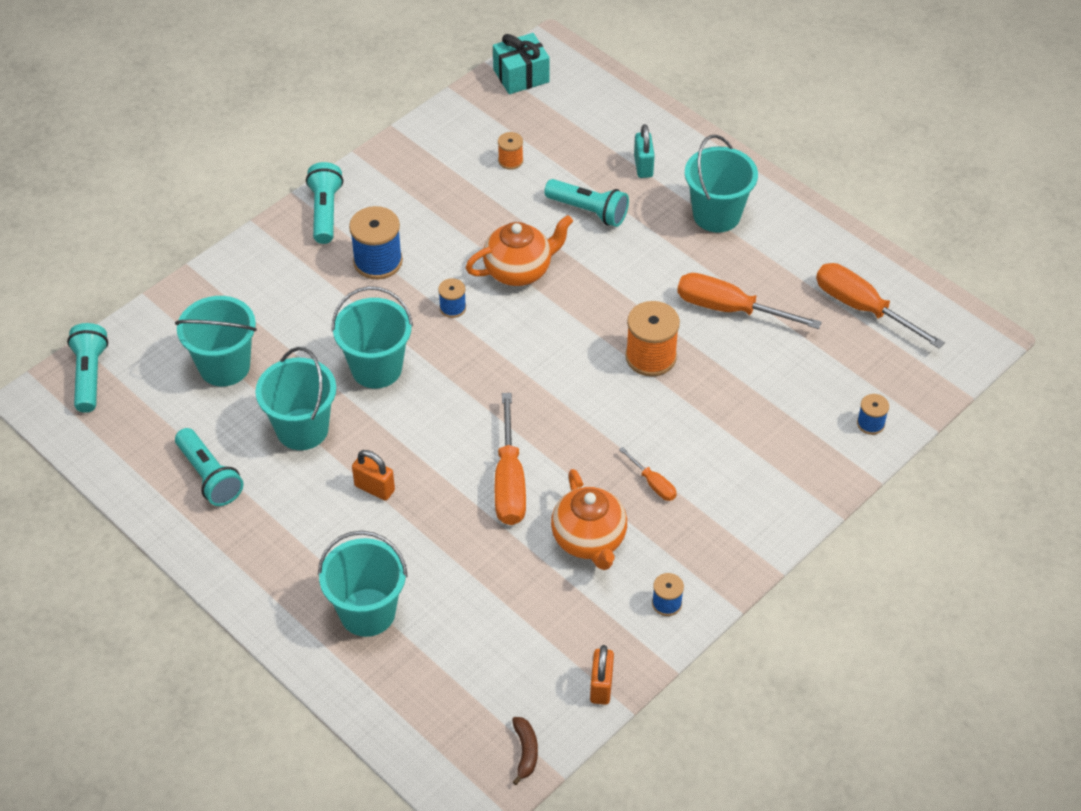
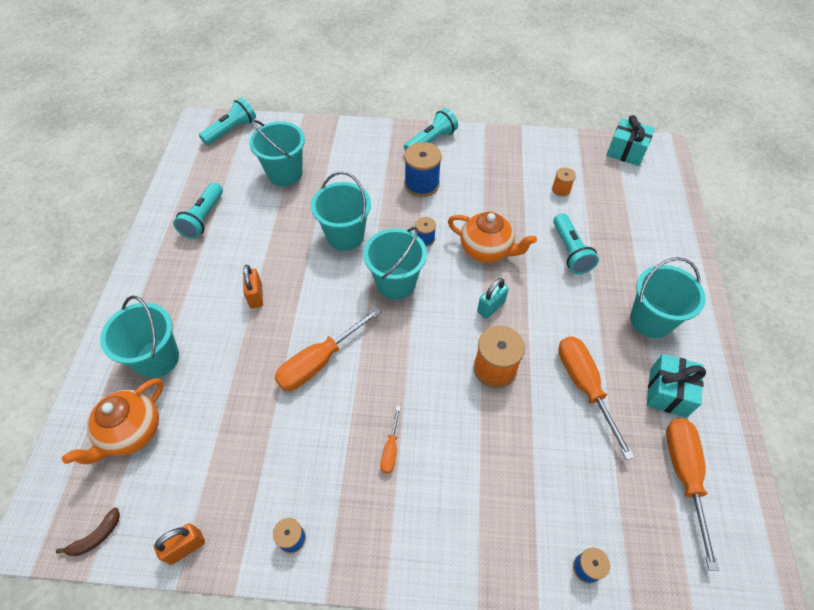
camera: 50 degrees right, 5 degrees up
(302, 429) = (271, 234): turquoise bucket -> turquoise bucket (396, 283)
(589, 540) = (309, 444): orange teapot -> orange teapot (131, 432)
(643, 166) = (638, 253): turquoise padlock -> turquoise padlock (491, 307)
(789, 259) = (668, 392): none -> turquoise gift

